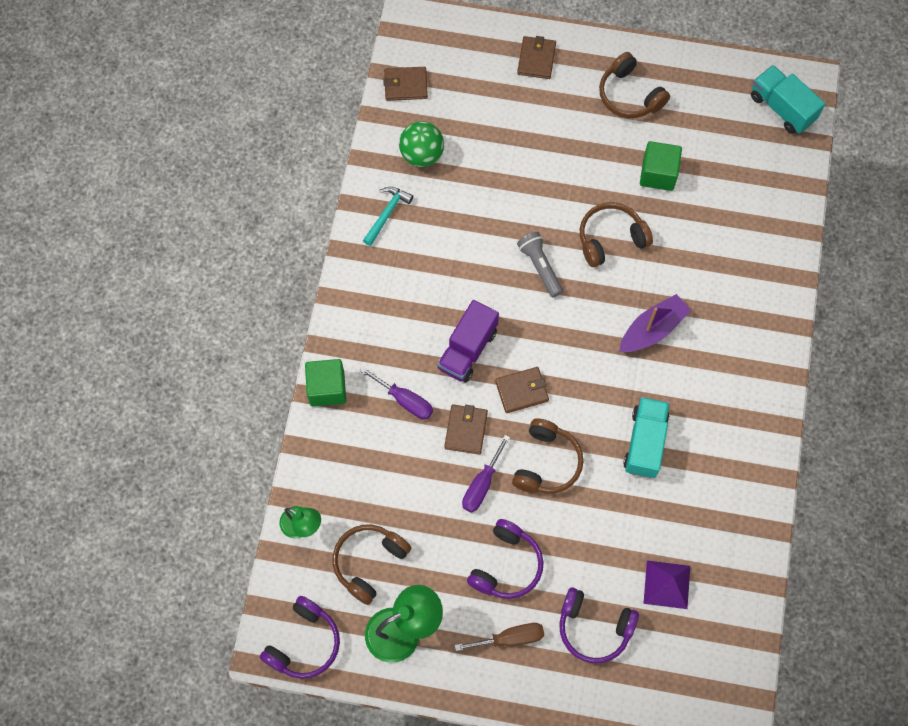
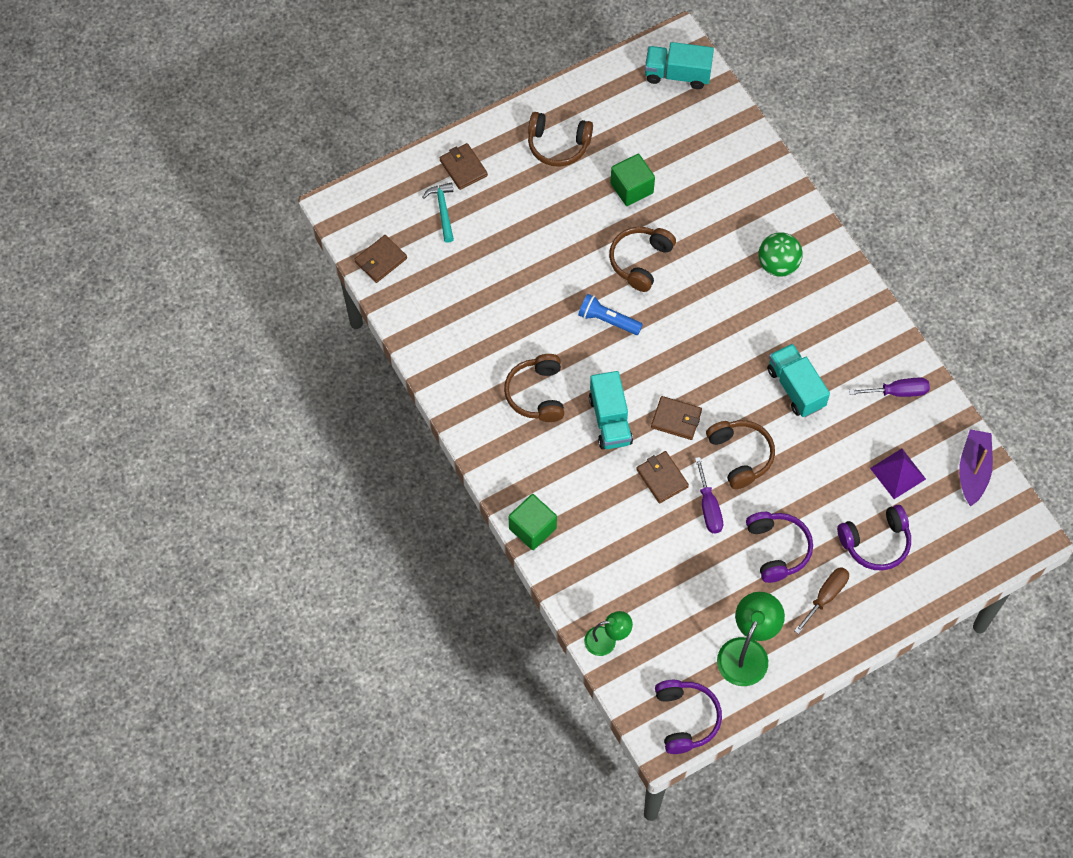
camera: 40 degrees left, 5 degrees down
(369, 562) = (679, 626): brown headphones -> brown headphones (537, 394)
(387, 214) = (457, 367): turquoise hammer -> turquoise hammer (443, 210)
(405, 400) = (598, 492): purple screwdriver -> purple screwdriver (898, 392)
(422, 155) = (442, 303): green ball -> green ball (778, 265)
(467, 349) = (610, 420): purple truck -> turquoise truck
(521, 391) = (676, 419): brown wallet -> brown wallet turned 75 degrees clockwise
(540, 267) = (607, 320): grey flashlight -> blue flashlight
(652, 329) = (729, 304): purple boat -> purple boat (973, 470)

